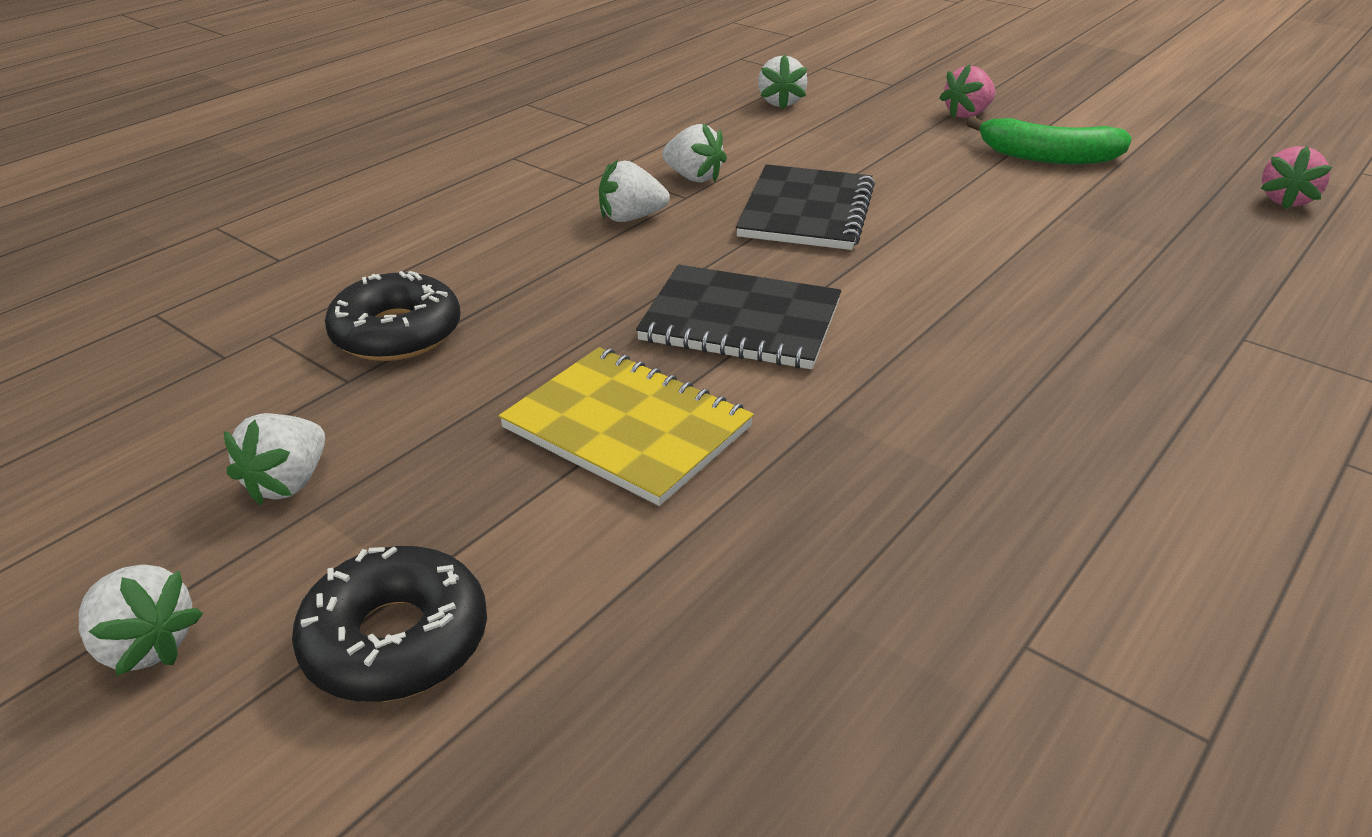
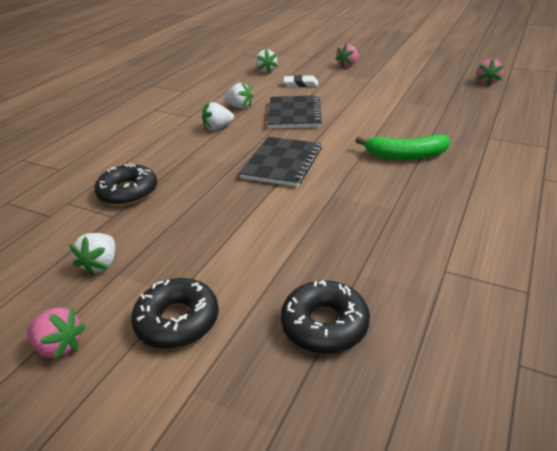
camera: 10 degrees left, 0 degrees up
(145, 646) = (60, 346): white strawberry -> pink strawberry
(627, 428) = (248, 214): yellow notebook -> none
(704, 717) = (324, 324): none -> black donut
(740, 321) = (282, 163): black notebook -> black notebook turned 75 degrees counterclockwise
(845, 144) = (300, 84): none -> white eraser
(1048, 157) = (387, 78): green banana -> green banana (405, 155)

